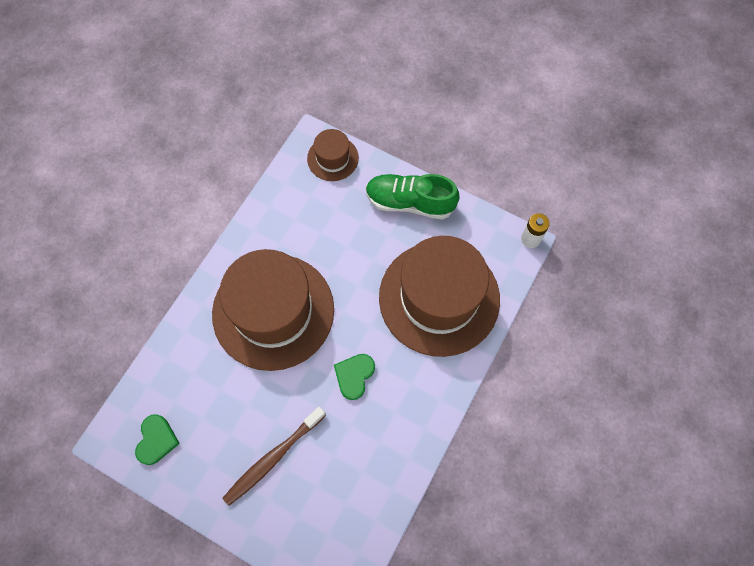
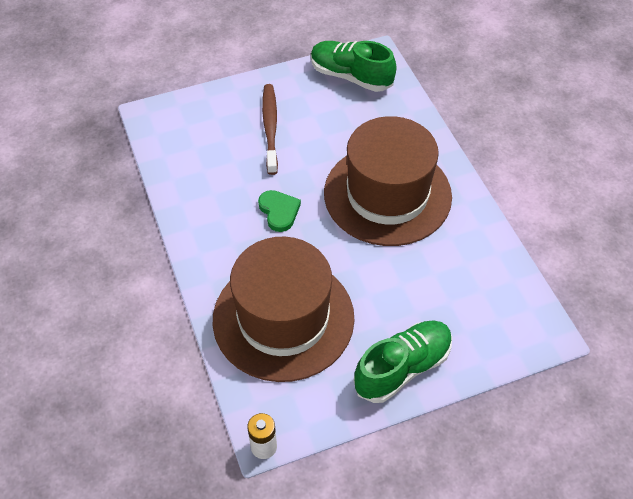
camera: 130 degrees right, 15 degrees down
(156, 440) = (351, 76): green heart -> green shoe
(332, 158) = (511, 337): brown hat -> none

